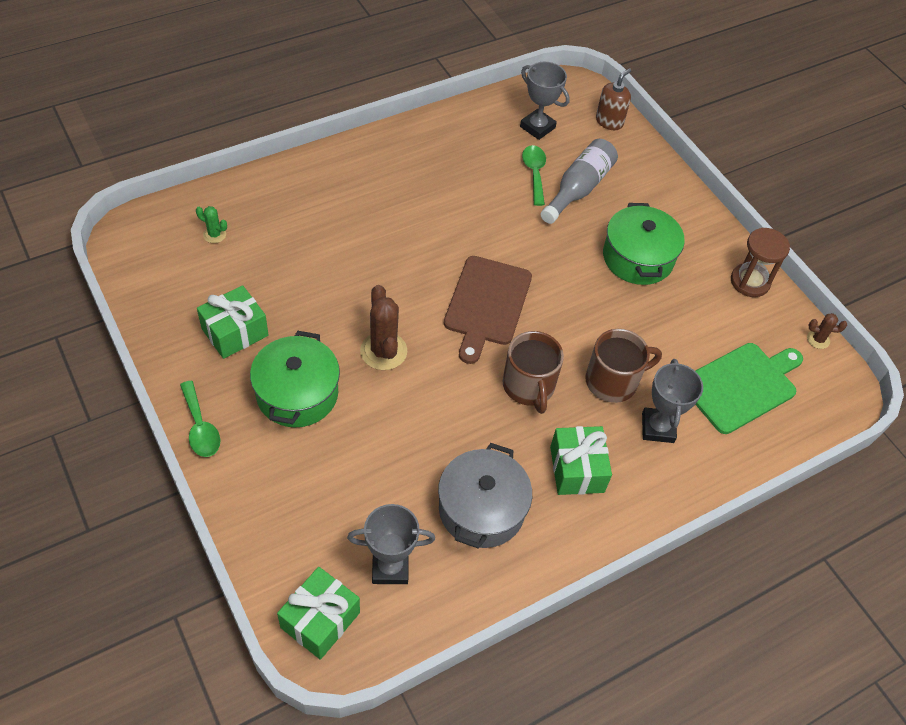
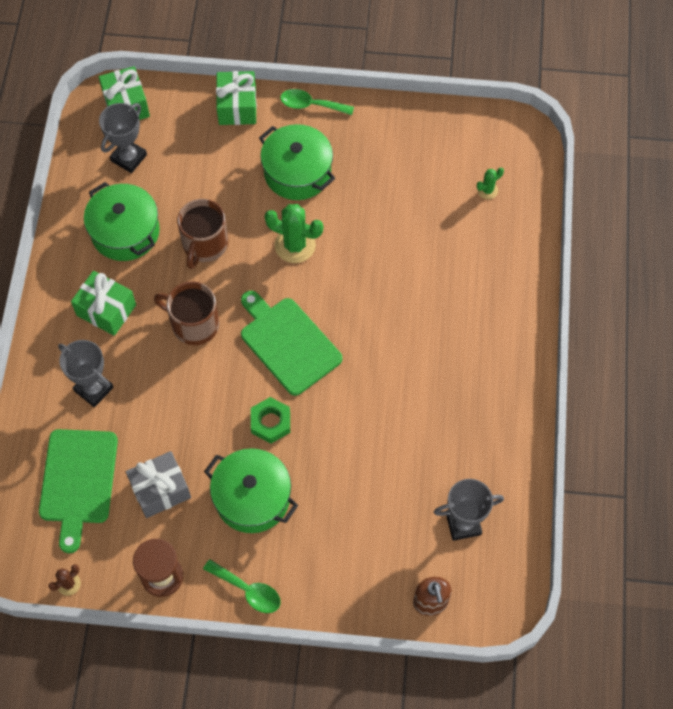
camera: 130 degrees right, 10 degrees up
(235, 332) = (379, 160): green gift -> green gift (237, 106)
(383, 351) = (295, 245): brown cactus -> green cactus
(481, 509) = (125, 232): grey pot -> green pot
(486, 304) = (288, 343): brown cutting board -> green cutting board
(534, 173) = (405, 479): green spoon -> green spoon (248, 590)
(567, 279) = (270, 422): none -> green nut
(578, 189) = (362, 505): grey bottle -> none
(613, 381) = (154, 386): brown mug -> brown mug (204, 244)
(691, 322) = (160, 490): none -> grey gift

